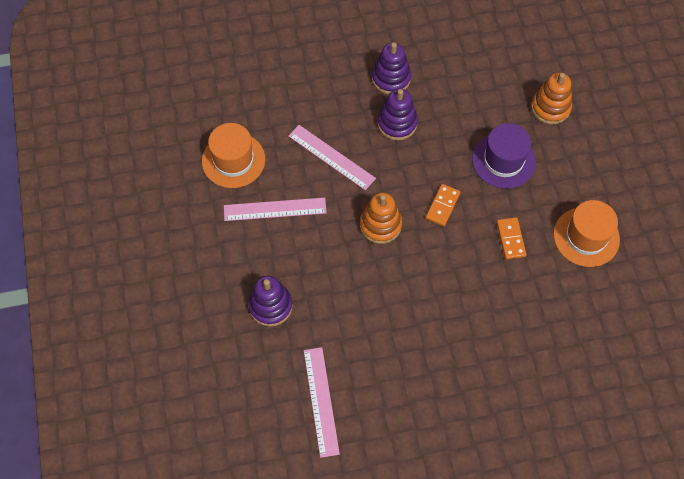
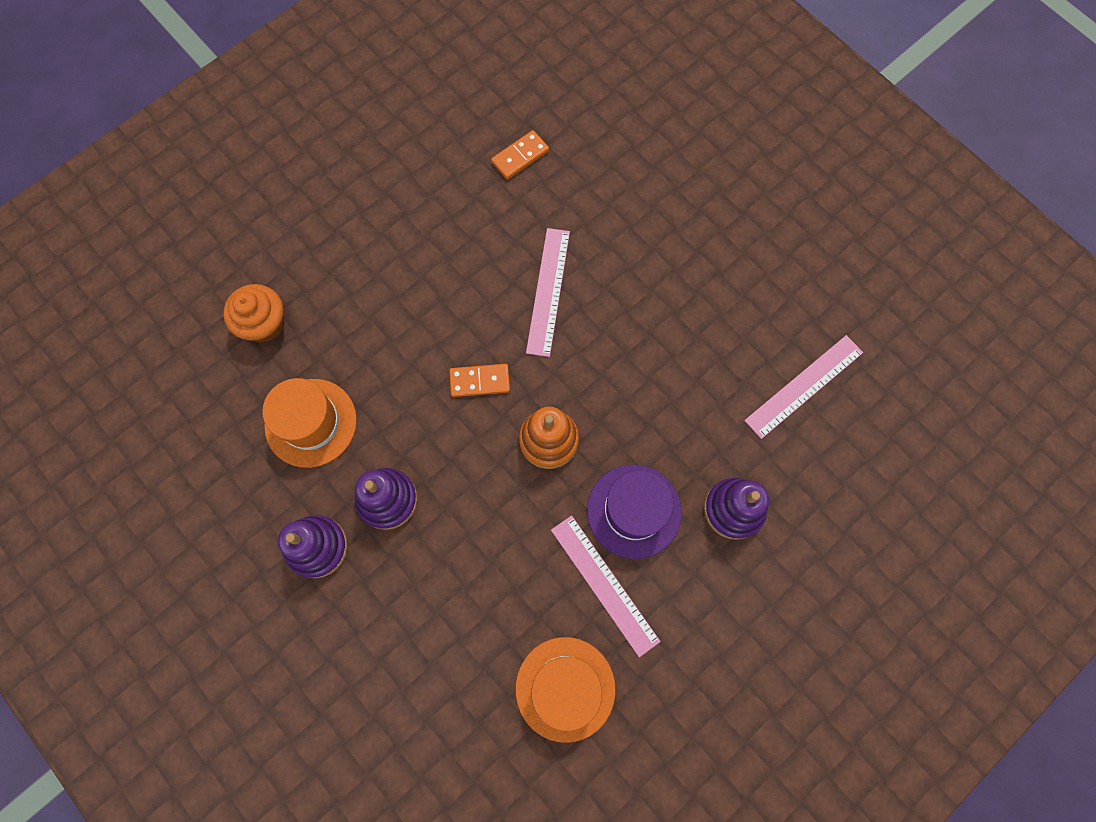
camera: 120 degrees left, 10 degrees up
(331, 157) = (486, 556): pink ruler -> pink ruler (548, 291)
(503, 160) = (374, 342): purple hat -> purple hat (634, 511)
(511, 239) = (480, 285): orange domino -> orange domino (520, 156)
(550, 108) = (264, 323): orange stacking toy -> orange cupcake
(586, 237) = (431, 209): orange hat -> orange hat (311, 422)

